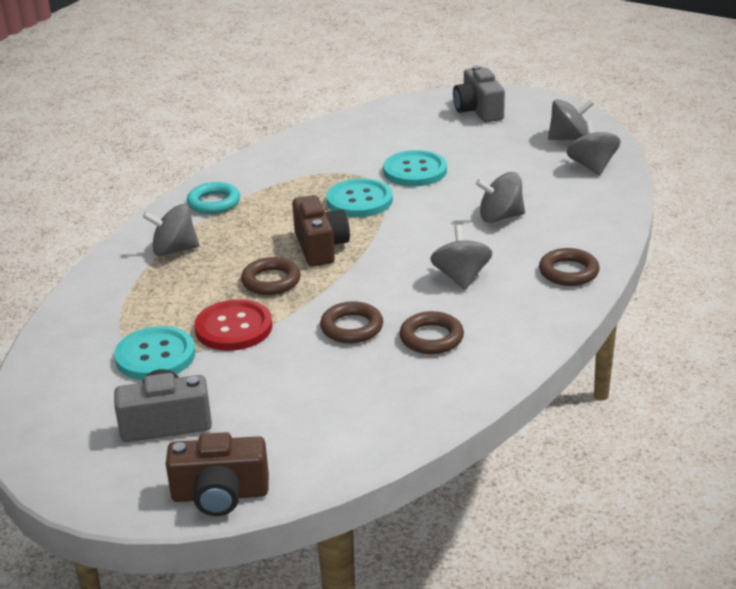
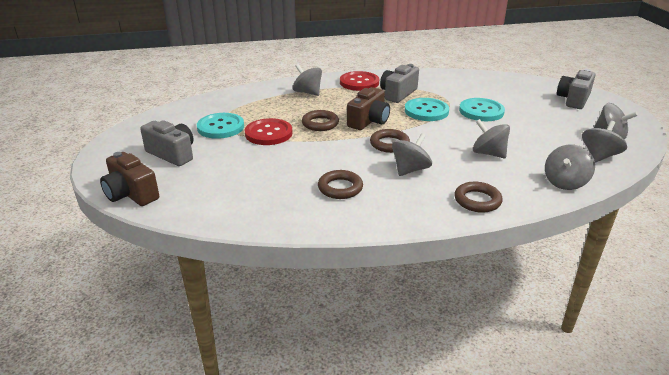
camera: 45 degrees right, 0 degrees up
(214, 202) = (359, 82): turquoise ring -> red button
(289, 194) = (398, 94): none -> grey camera
(352, 327) = (314, 161): brown ring -> brown ring (389, 144)
(606, 210) = (565, 182): none -> grey spinning top

